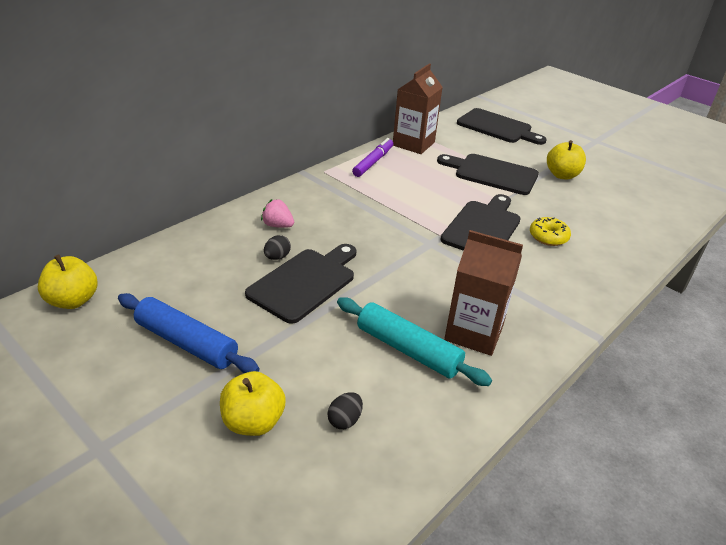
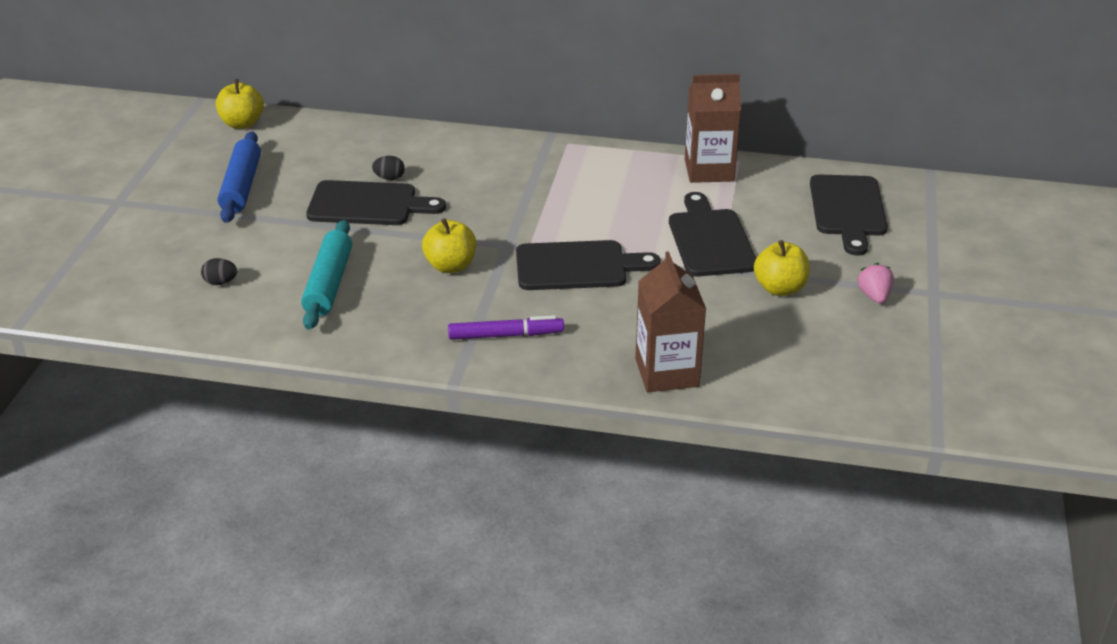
camera: 60 degrees right, 0 degrees up
(253, 422) = (187, 246): yellow apple -> yellow apple (450, 266)
(277, 225) = (438, 159): pink strawberry -> pink strawberry (874, 296)
(373, 162) = (628, 162): purple marker -> purple marker (506, 335)
(474, 333) = (386, 310): brown carton -> brown carton (667, 372)
(548, 237) = (610, 312): yellow donut -> none

